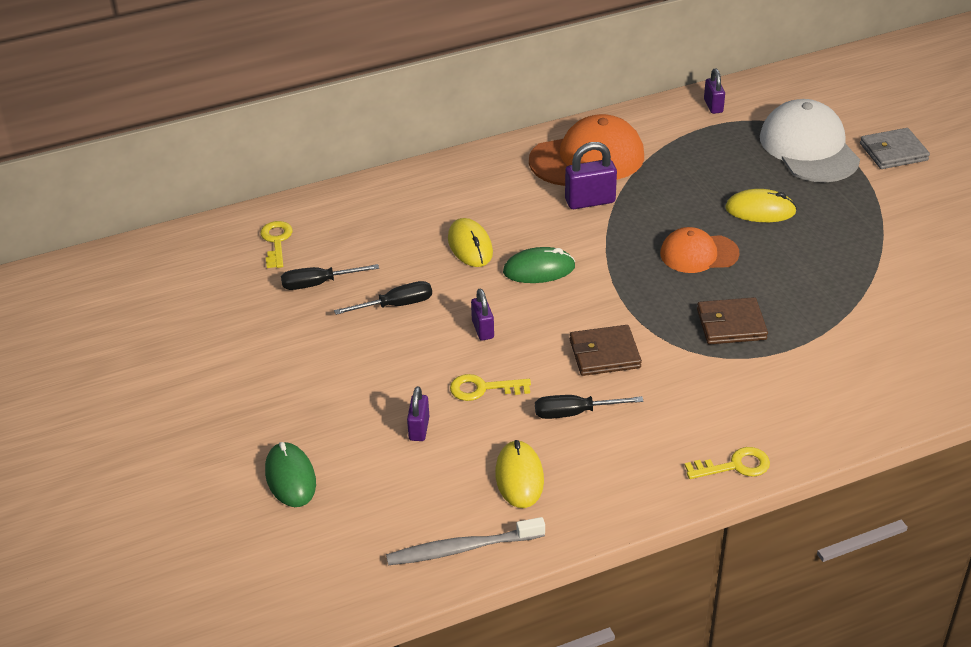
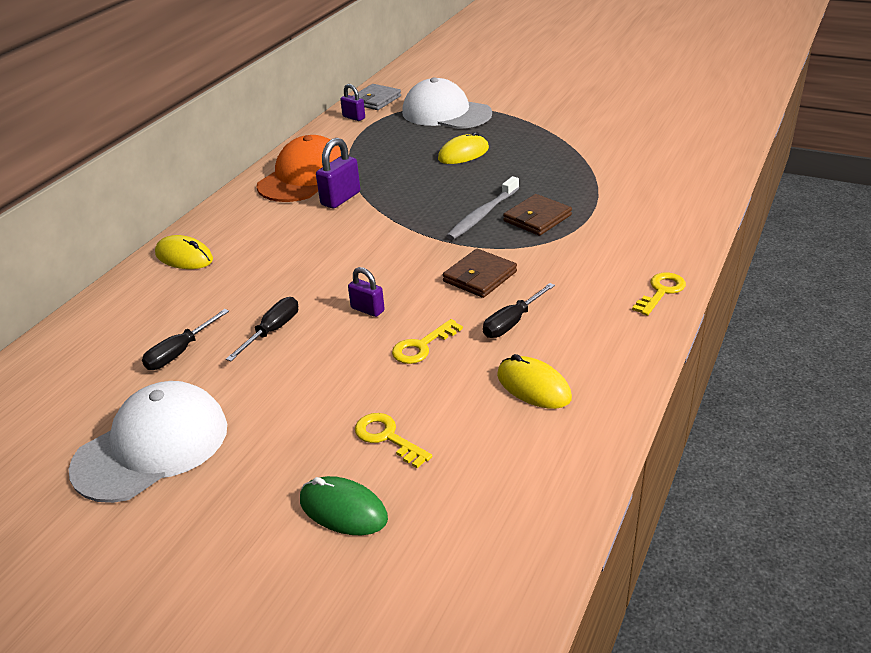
camera: 40 degrees left, 5 degrees down
(230, 351) = (152, 447): none -> white cap
(276, 242) = (99, 343): yellow key -> yellow key (387, 437)
(419, 429) = (408, 402): purple padlock -> none
(462, 548) = (563, 463): grey toothbrush -> grey toothbrush (482, 214)
(470, 246) = (284, 264): yellow mouse -> yellow mouse (184, 257)
(539, 269) = (359, 253): green mouse -> none
(698, 254) = (458, 192): orange cap -> none
(893, 152) = (498, 95): grey wallet -> grey wallet (375, 100)

